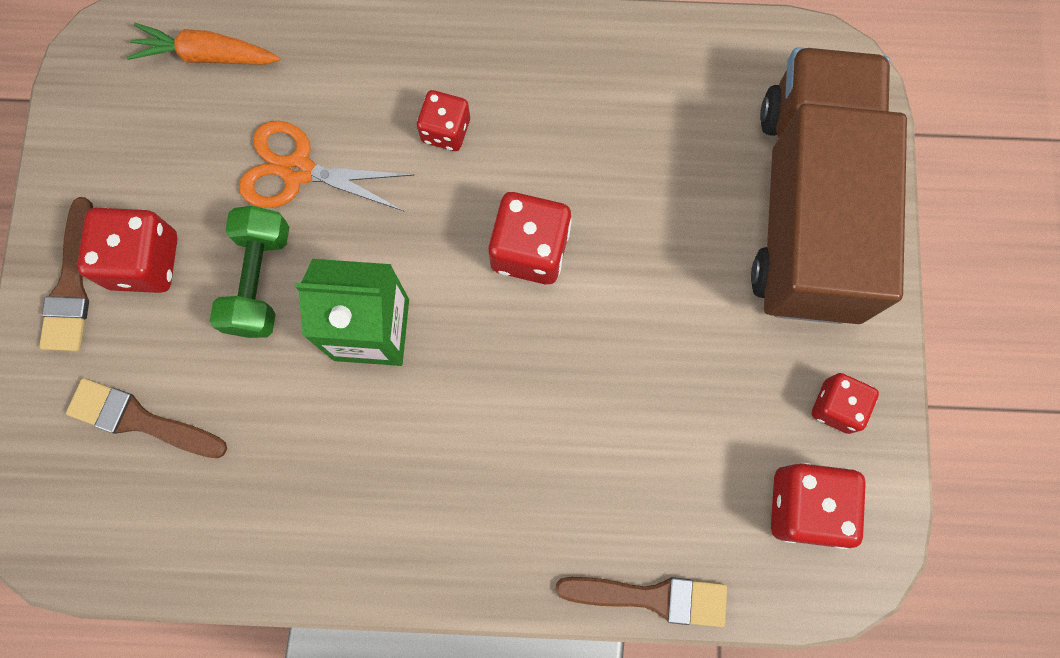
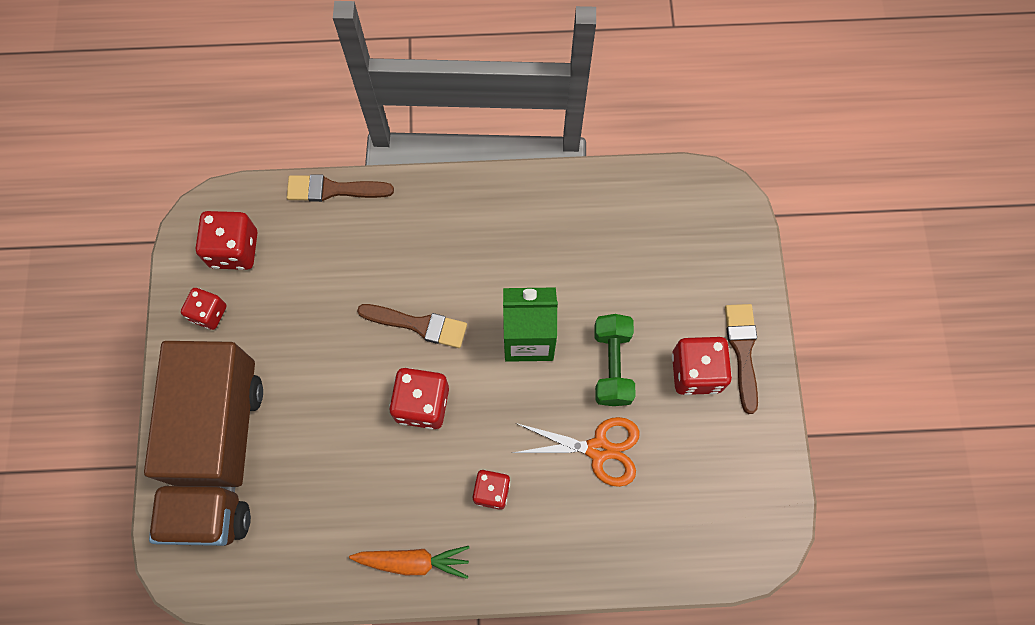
camera: 175 degrees right, 5 degrees down
(140, 420) = (673, 266): brown brush -> brown brush (418, 325)
(207, 55) = (686, 539): orange carrot -> orange carrot (413, 561)

